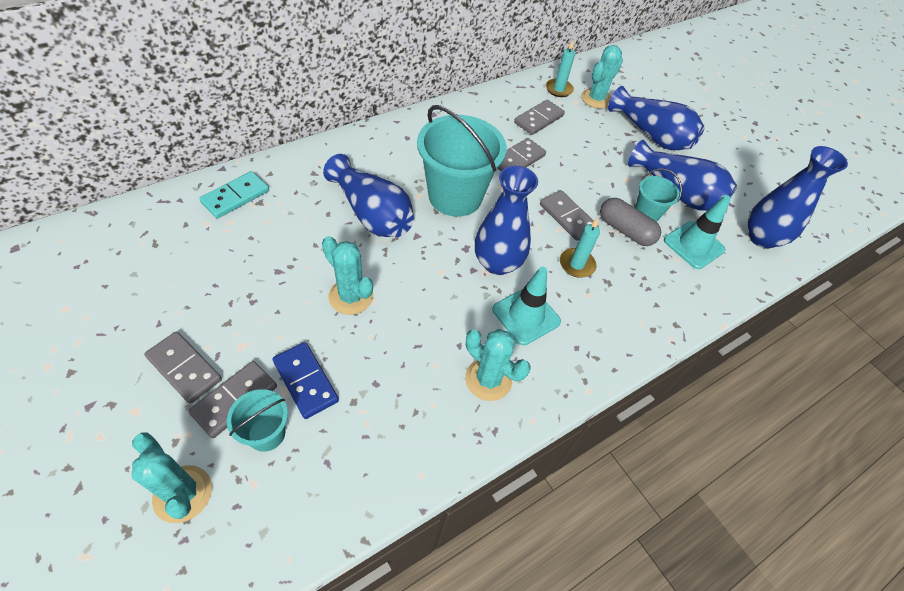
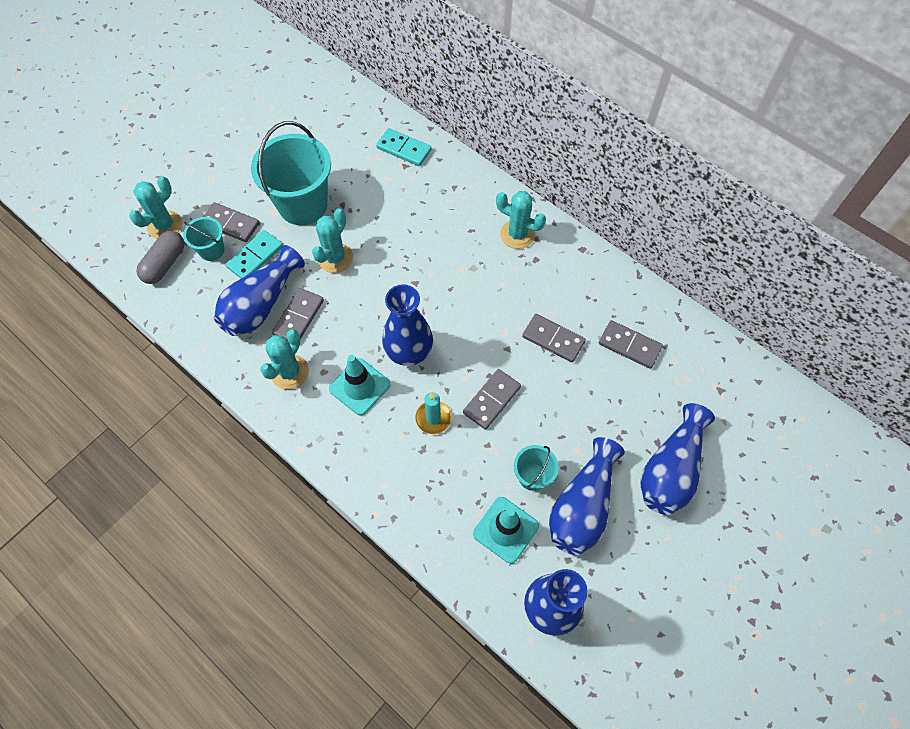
camera: 80 degrees right, 10 degrees up
(184, 368) = (246, 188): grey domino -> grey domino (299, 317)
(306, 381) = (255, 257): blue domino -> turquoise domino
(372, 213) = (426, 243): blue vase -> blue vase (261, 304)
(455, 196) = (475, 298): turquoise bucket -> turquoise bucket (303, 205)
(558, 89) = (697, 355): turquoise candle -> none
(596, 99) = (704, 399): turquoise cactus -> turquoise cactus (517, 234)
(625, 230) = (497, 457): grey capsule -> grey capsule (165, 264)

